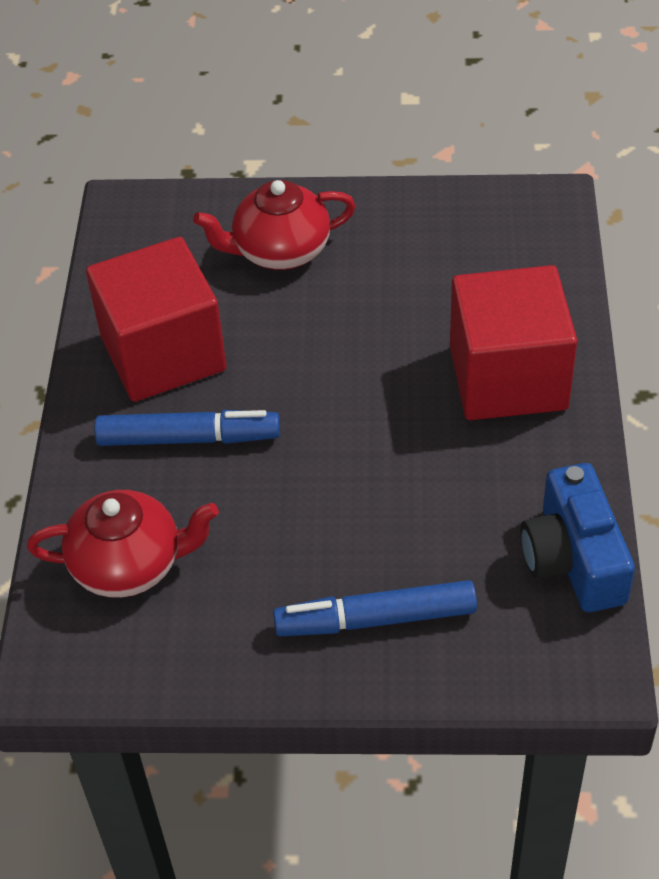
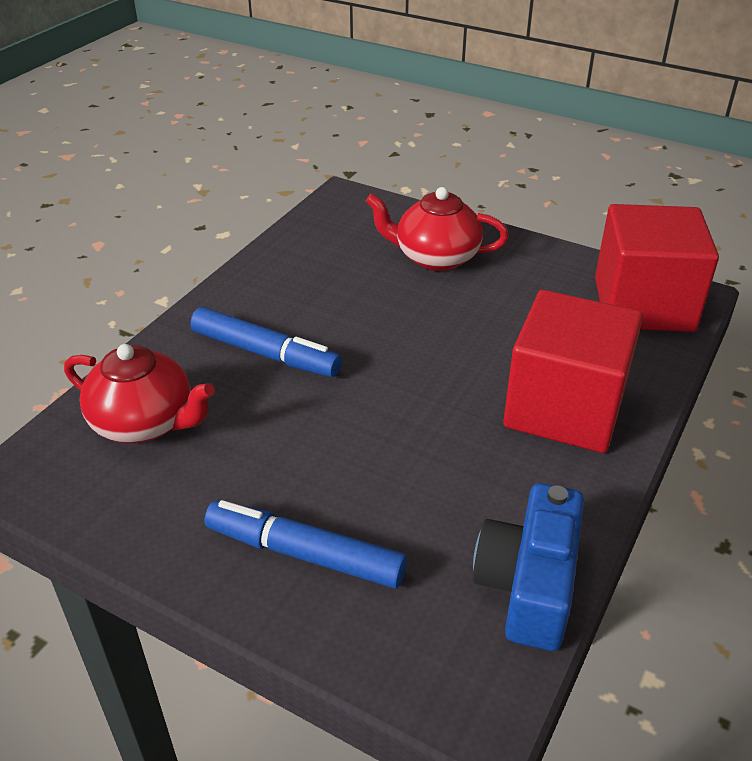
camera: 25 degrees right, 10 degrees down
(163, 353) = (294, 292): red cube -> red cube (643, 304)

